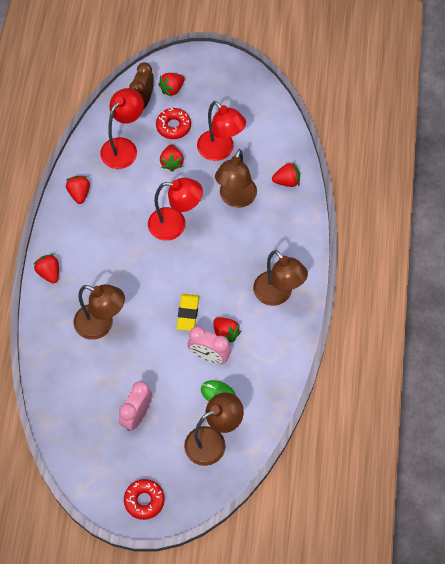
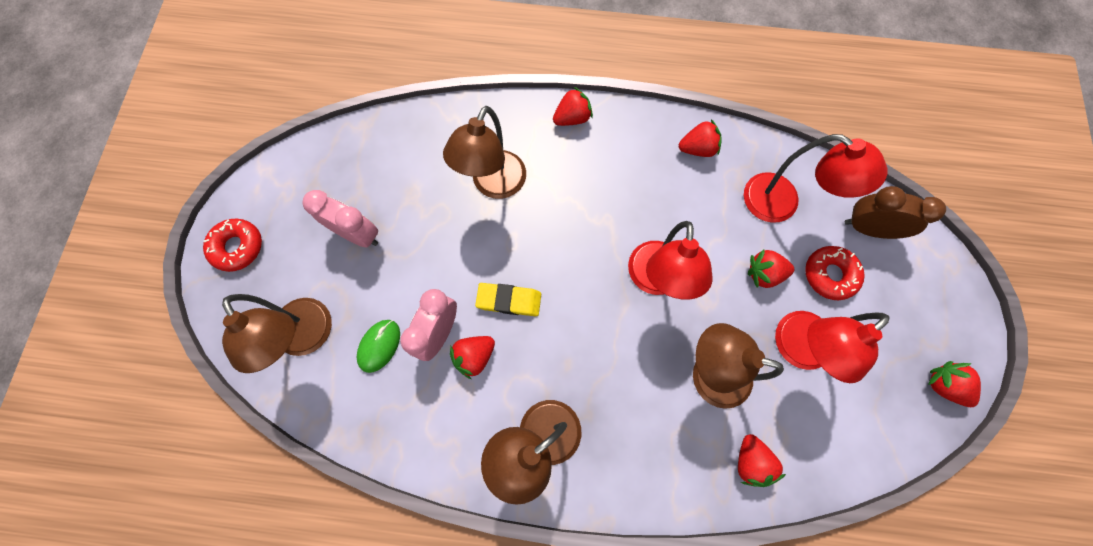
camera: 90 degrees right, 10 degrees up
(172, 89) = (898, 271): red strawberry -> red strawberry (943, 385)

